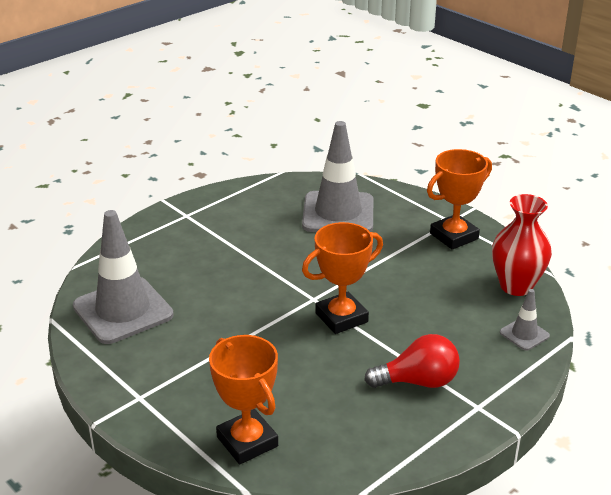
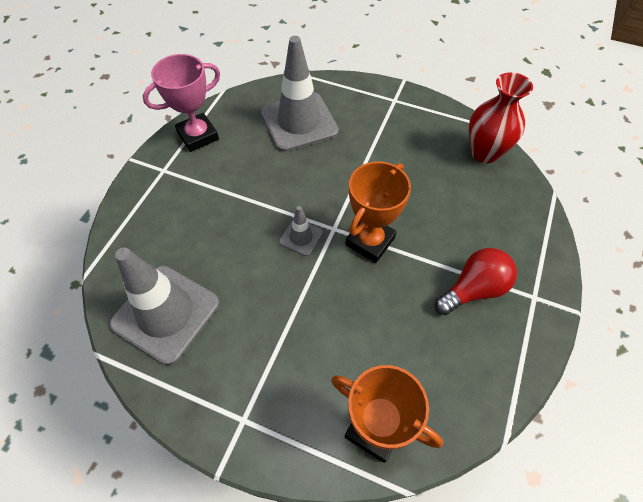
camera: 25 degrees left, 25 degrees up
(234, 199) = (198, 136): none -> pink trophy
(454, 236) = (407, 116): orange trophy -> none
(524, 334) = (521, 202): grey traffic cone -> grey traffic cone (301, 237)

